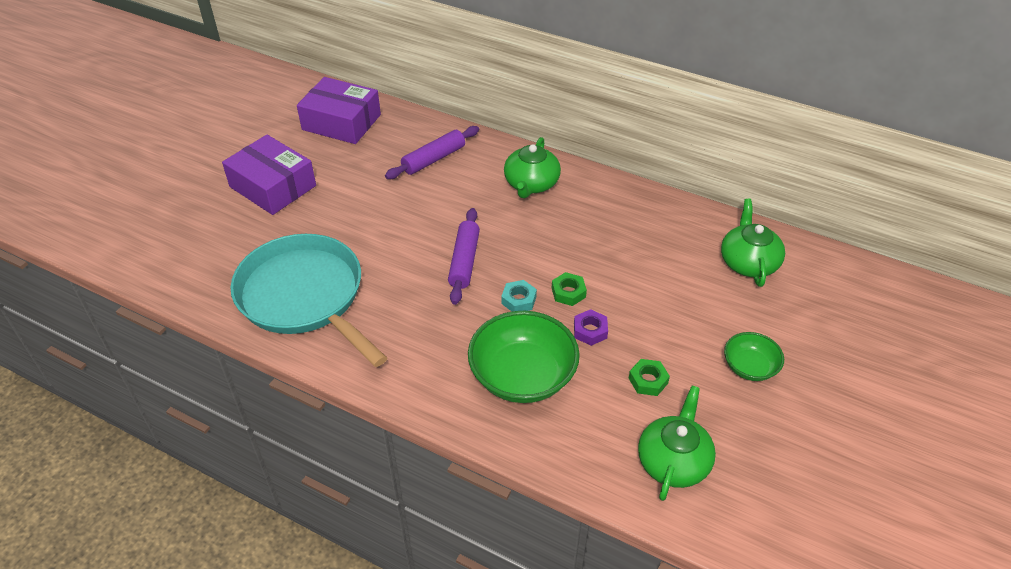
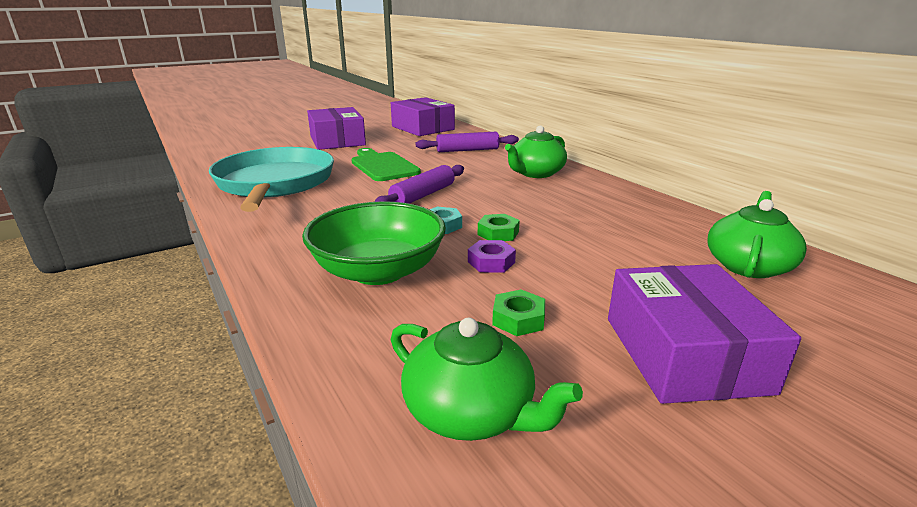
camera: 30 degrees right, 20 degrees down
(378, 223) = (383, 166): none -> green cutting board
(673, 461) = (471, 411): green teapot -> green teapot turned 75 degrees clockwise
(749, 367) = (684, 354): green bowl -> purple box

